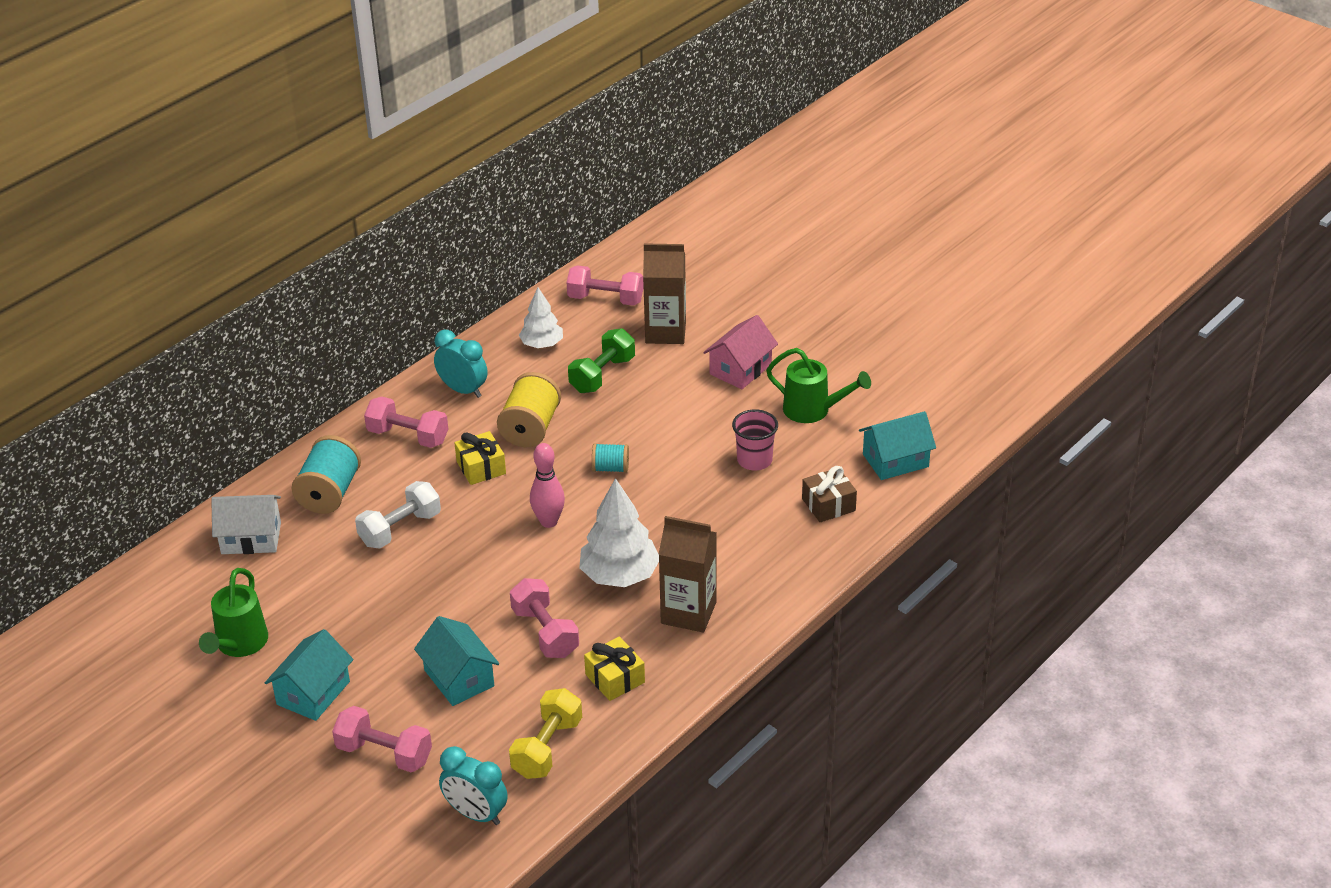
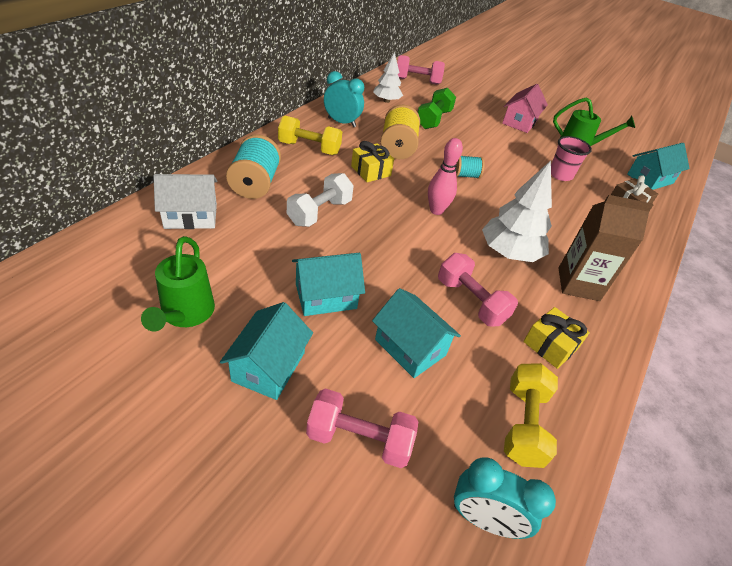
camera: 15 degrees left, 5 degrees up
(384, 627) = (326, 296): none -> turquoise house
(408, 436) = (309, 148): pink dumbbell -> yellow dumbbell
(665, 332) = (462, 100): brown carton -> none

